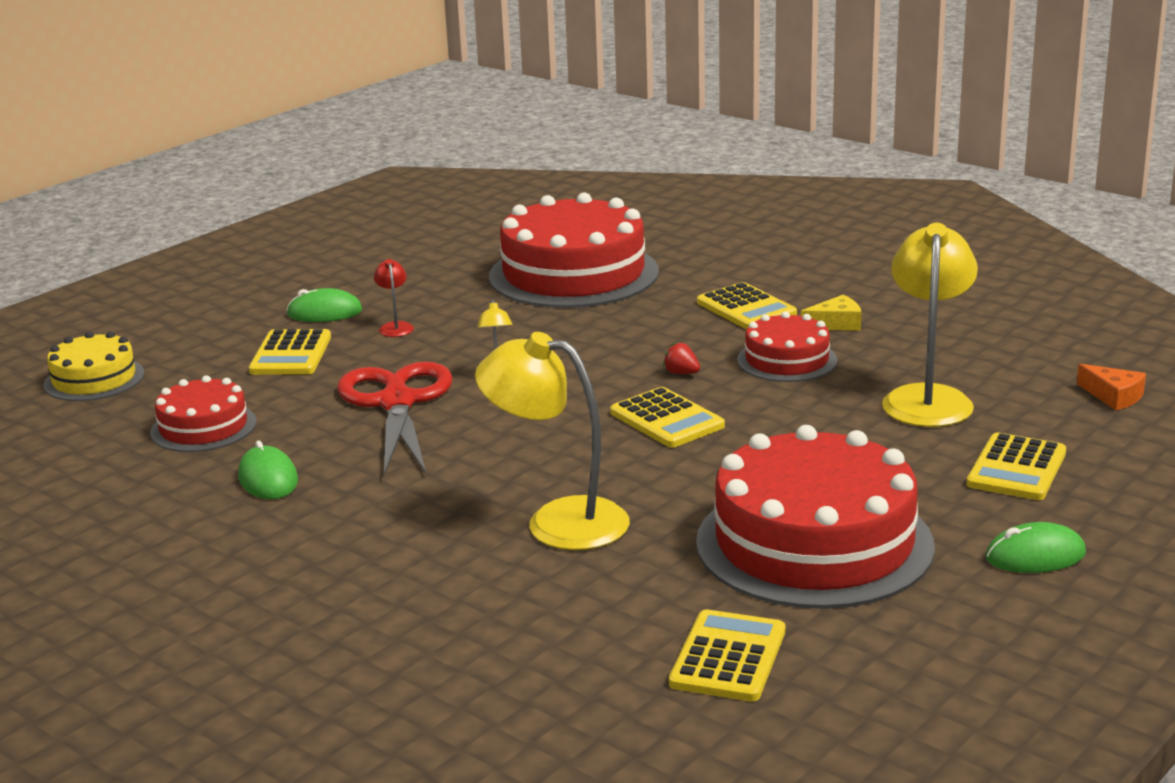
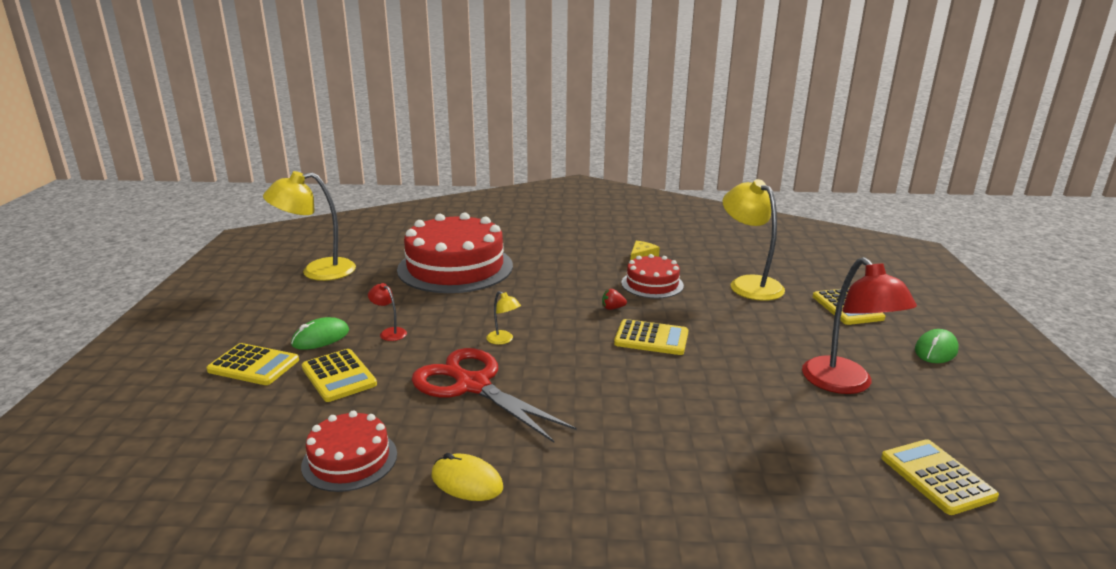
camera: 40 degrees left, 0 degrees up
(94, 379) = (186, 454): yellow cake -> none
(268, 479) = (467, 481): green mouse -> yellow mouse
(558, 521) = (704, 428): yellow lamp -> yellow lamp (317, 271)
(746, 308) = (584, 262): yellow calculator -> yellow calculator (253, 365)
(814, 543) = (845, 384): red cake -> red lamp
(1113, 396) = (816, 259): orange cheese -> none

